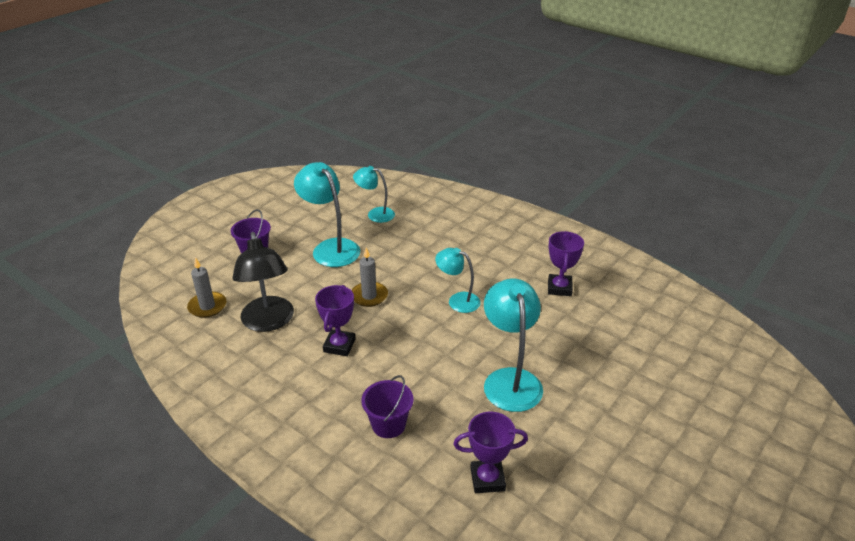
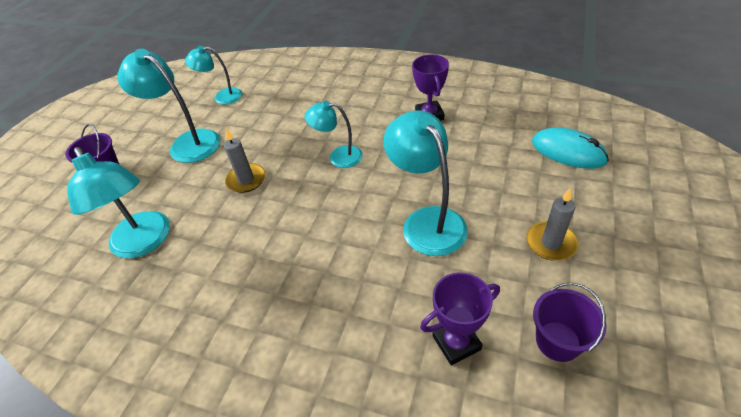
camera: 15 degrees left, 10 degrees up
(207, 306) = (66, 248): grey candle -> grey candle (551, 243)
(268, 322) = (144, 243): black lamp -> turquoise lamp
(339, 345) = (233, 244): purple trophy -> none
(388, 424) = (322, 317): purple bucket -> purple bucket (557, 341)
(674, 361) = (568, 151): none -> turquoise mouse

